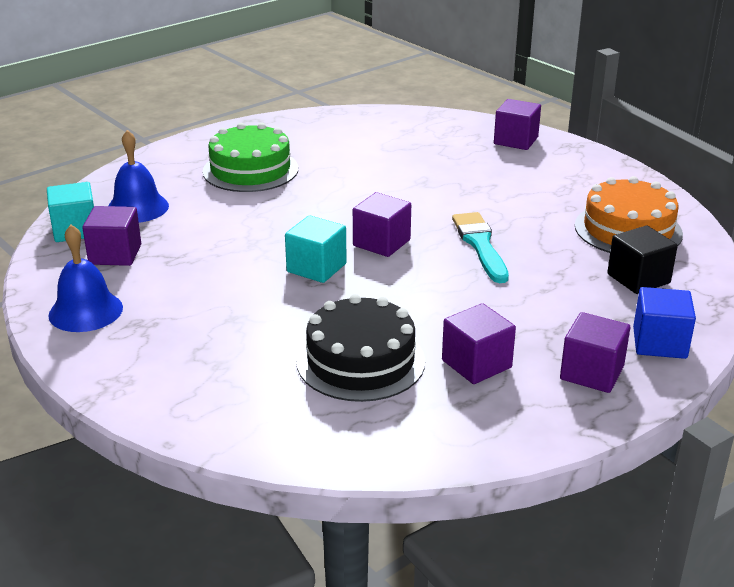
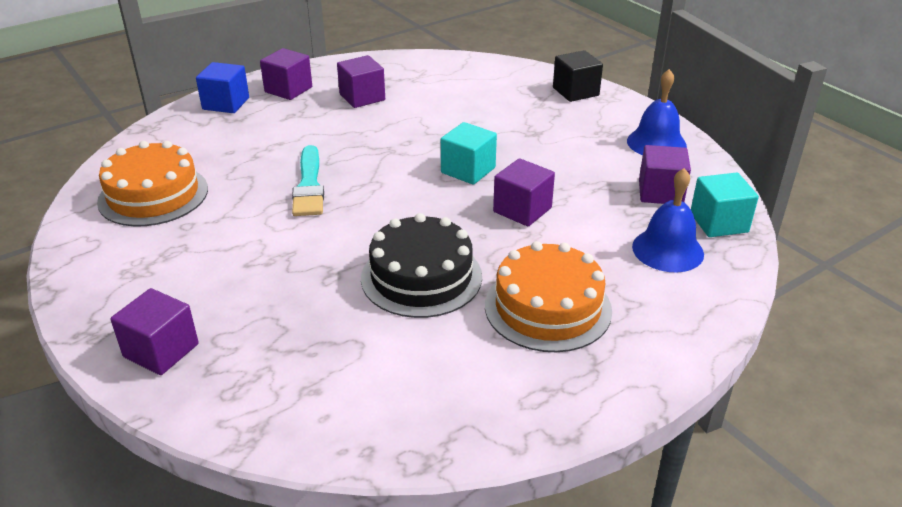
camera: 175 degrees left, 5 degrees up
(250, 170) = (548, 307): green cake -> orange cake
(360, 361) = (441, 102): black cake -> black cake (421, 277)
(381, 243) = (403, 192): purple cube -> purple cube (522, 210)
(638, 279) = (193, 148): black cube -> black cube (575, 92)

